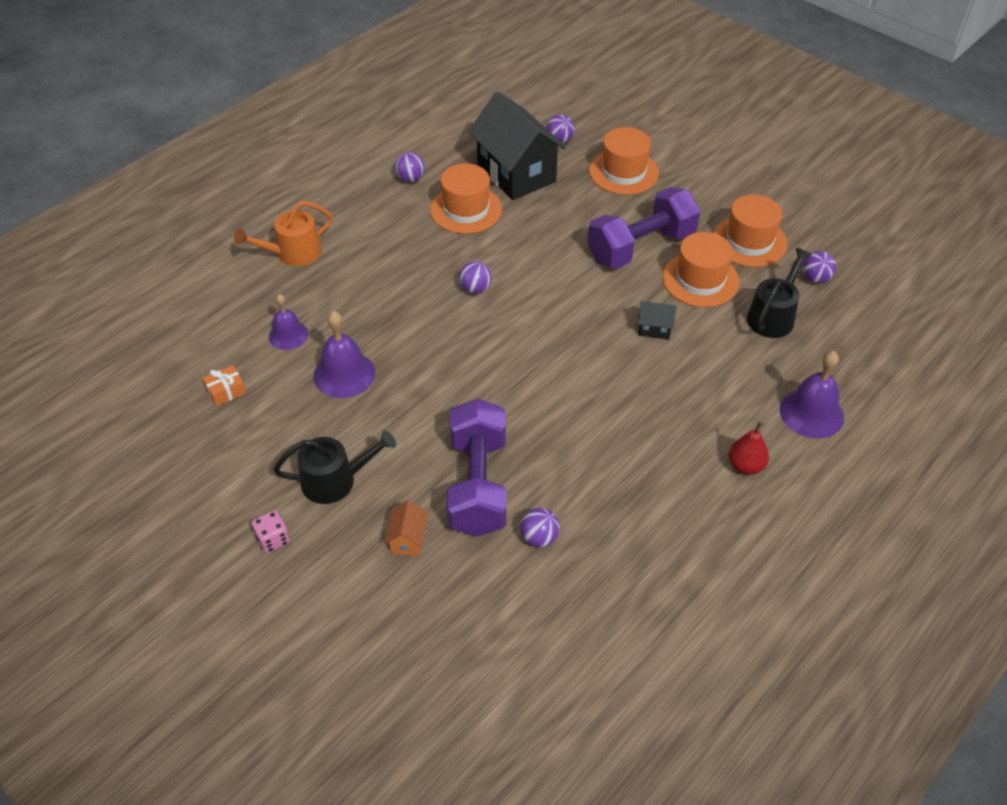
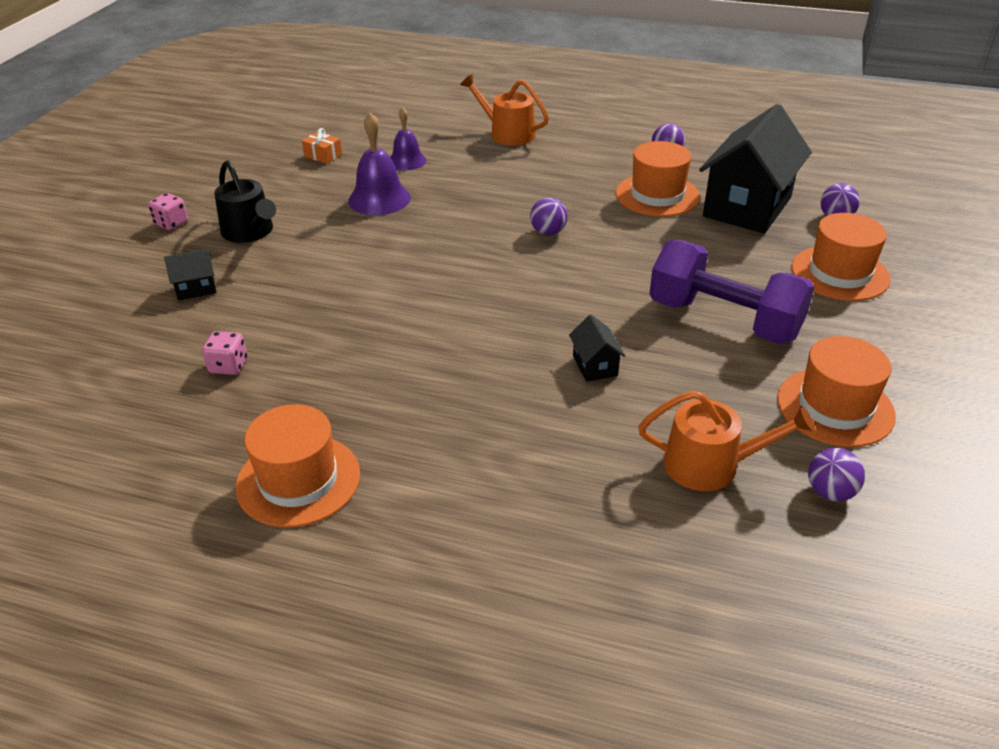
camera: 65 degrees right, 10 degrees down
(408, 540) = (196, 288): orange house -> black house
(478, 485) = (282, 308): purple dumbbell -> none
(539, 538) = (228, 366): purple ball -> pink dice
(700, 280) = (715, 381): orange hat -> orange hat (298, 480)
(745, 466) = (415, 503): red pear -> none
(773, 316) = (710, 465): black watering can -> orange watering can
(811, 413) = (553, 550): purple bell -> none

